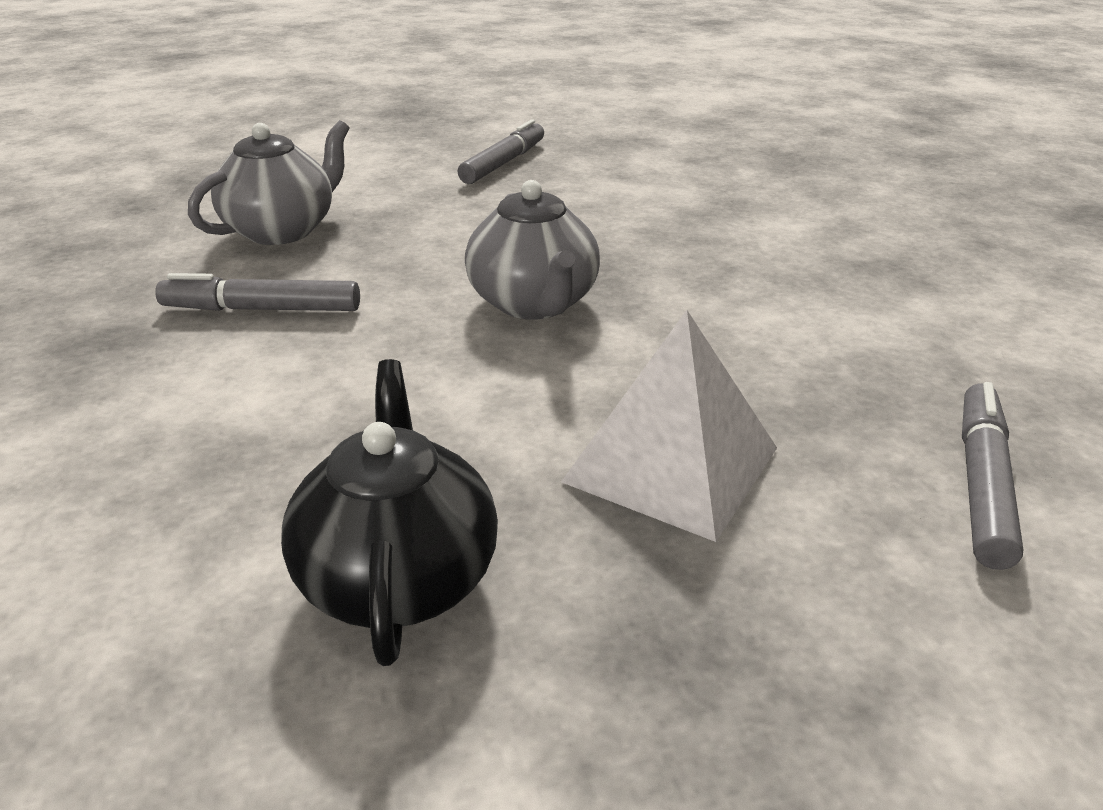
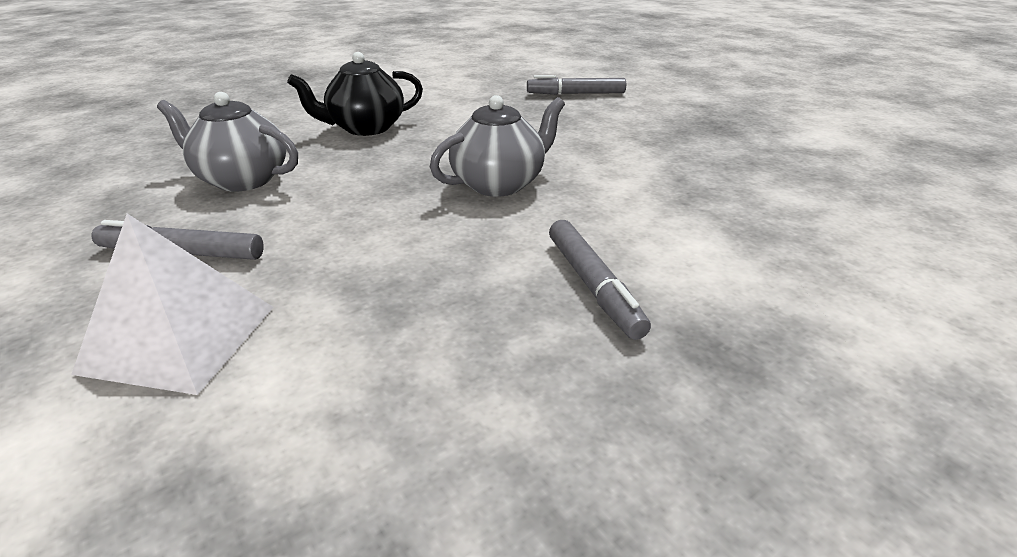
camera: 110 degrees left, 0 degrees up
(282, 230) = (423, 342): grey teapot -> grey teapot (242, 179)
(399, 577) = (755, 169): black teapot -> black teapot (365, 128)
(671, 464) = (622, 135): white pyramid -> white pyramid (180, 338)

